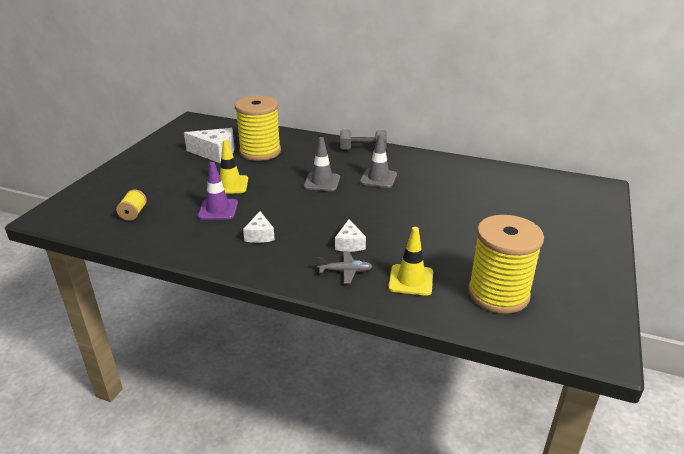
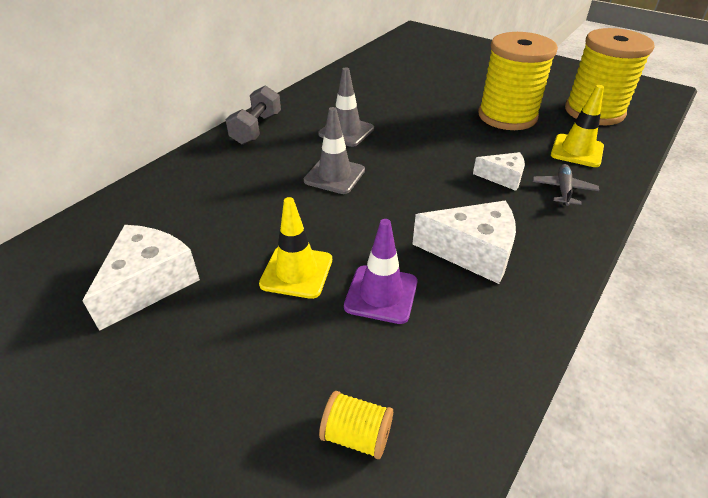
camera: 75 degrees left, 10 degrees up
(260, 152) = (188, 224): yellow spool -> yellow spool (507, 116)
(260, 235) = (472, 252): white cheese -> white cheese, size x1.70

